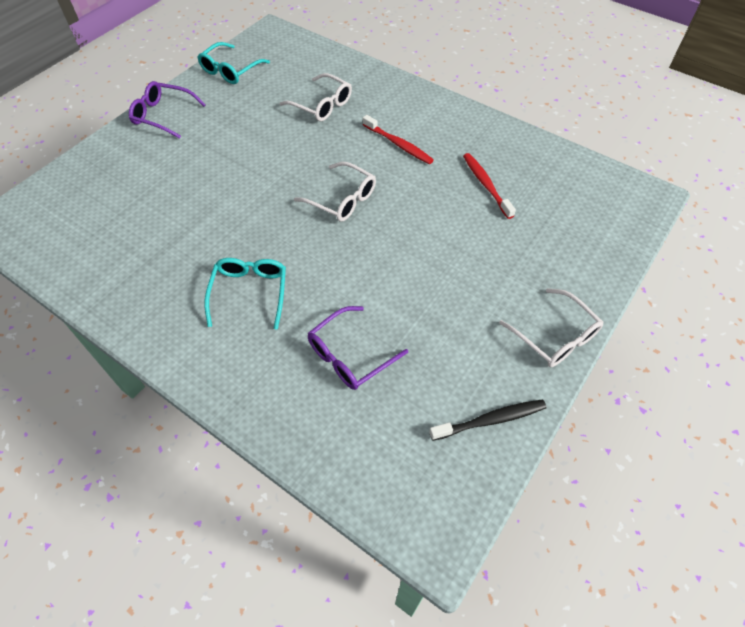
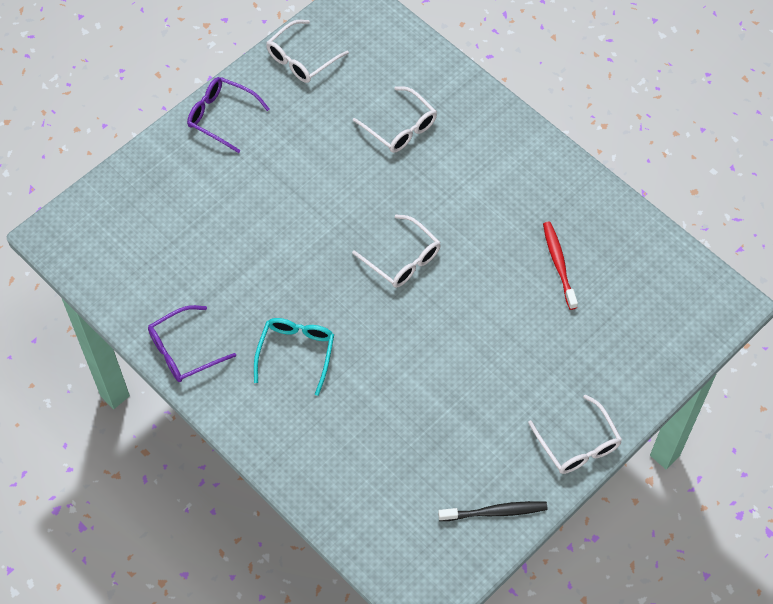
camera: 10 degrees right, 5 degrees up
(231, 70) = (302, 59): turquoise glasses -> white glasses
(350, 355) = (382, 431): purple glasses -> purple glasses (184, 350)
(398, 144) = (476, 196): red toothbrush -> none

